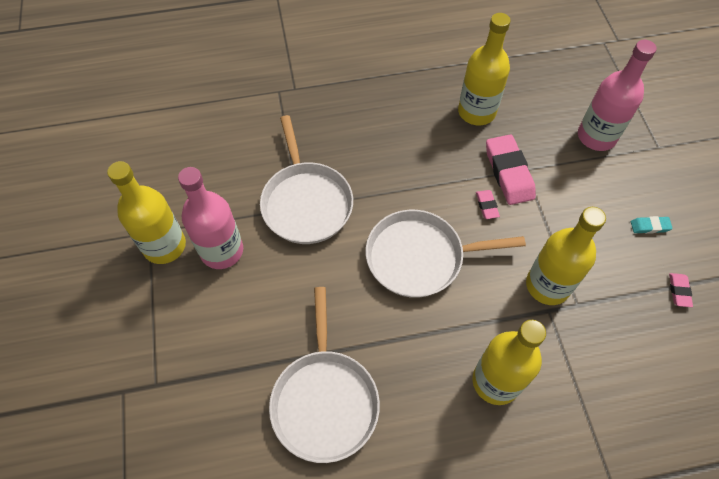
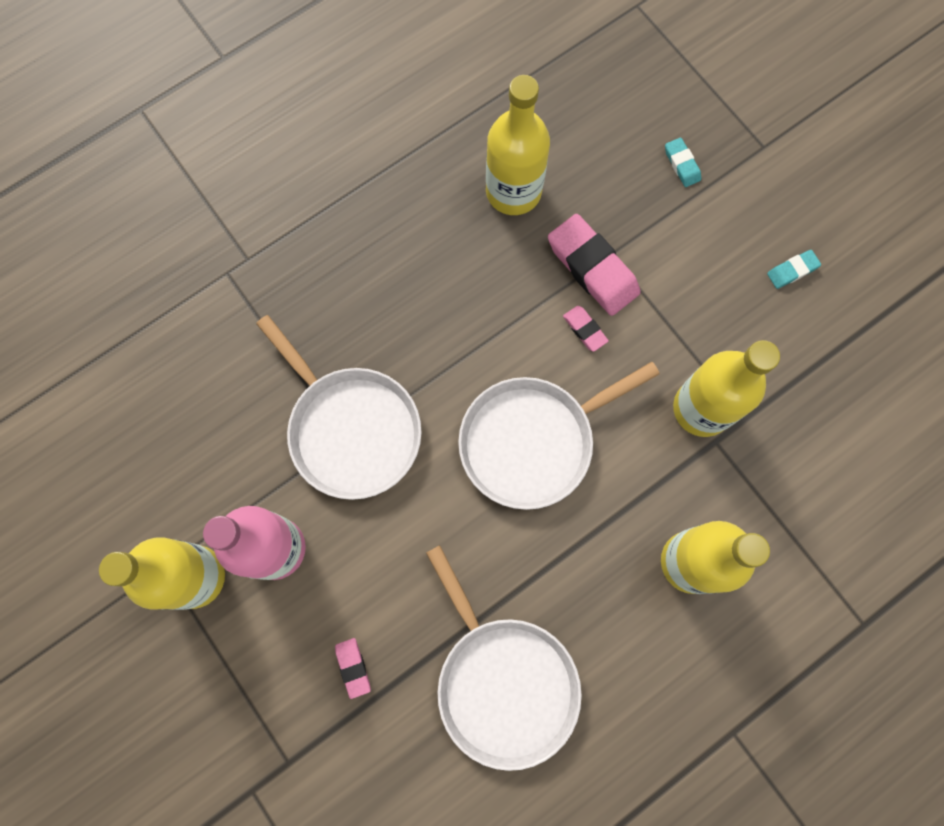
camera: 25 degrees left, 15 degrees up
(596, 136) = (682, 164): pink bottle -> turquoise eraser
(679, 291) = (855, 346): pink eraser -> pink eraser (353, 667)

